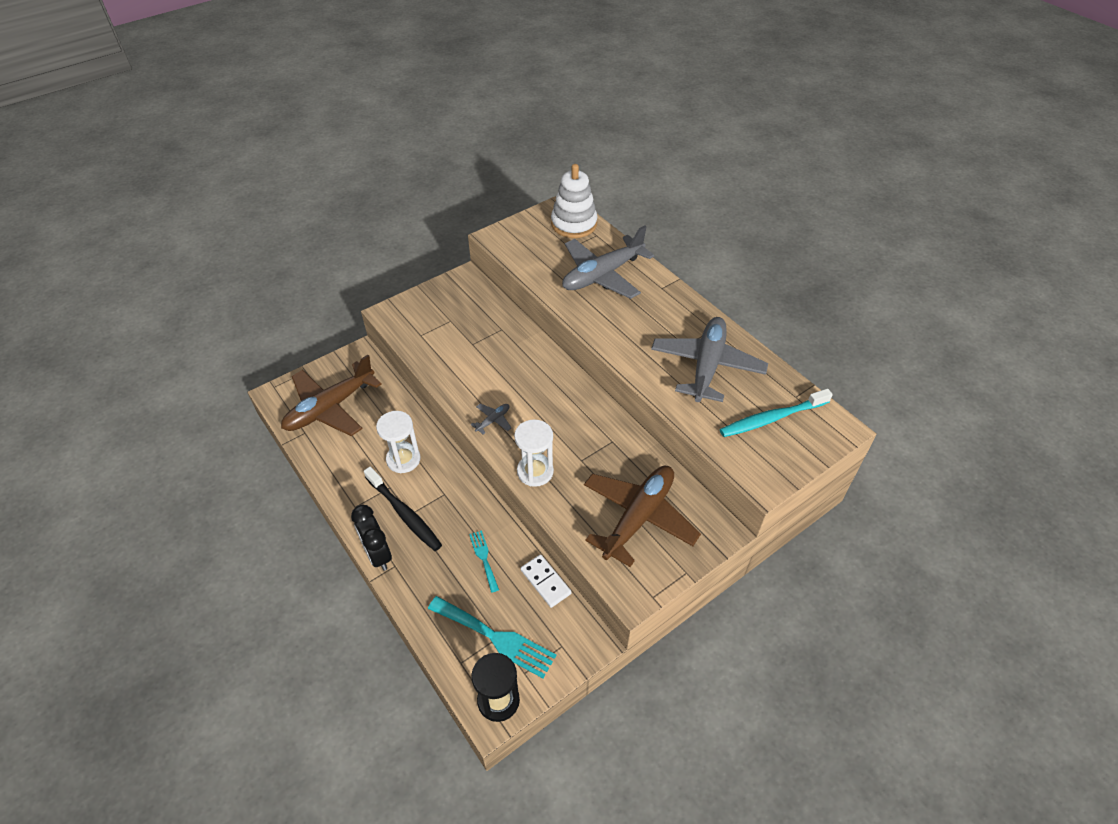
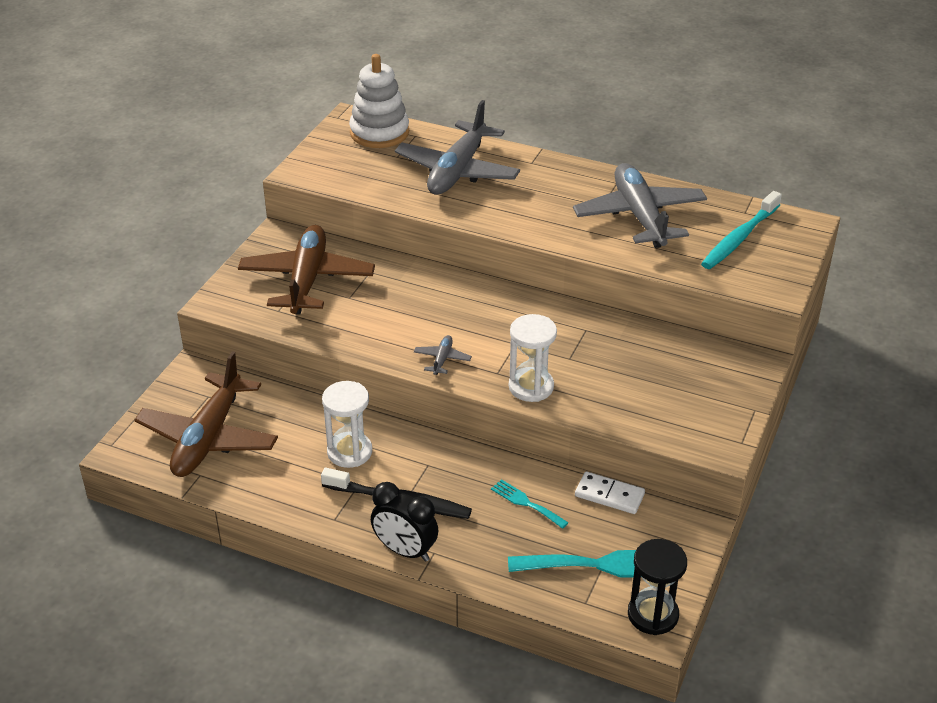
camera: 30 degrees left, 10 degrees down
(638, 517) = (670, 384): brown plane -> brown plane (307, 280)

